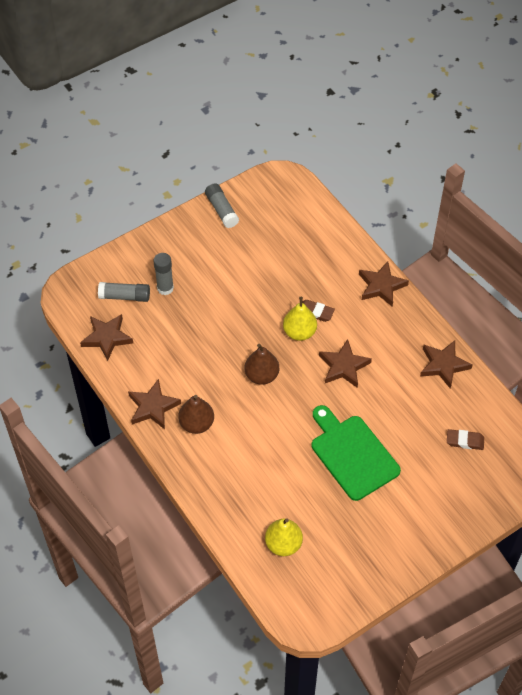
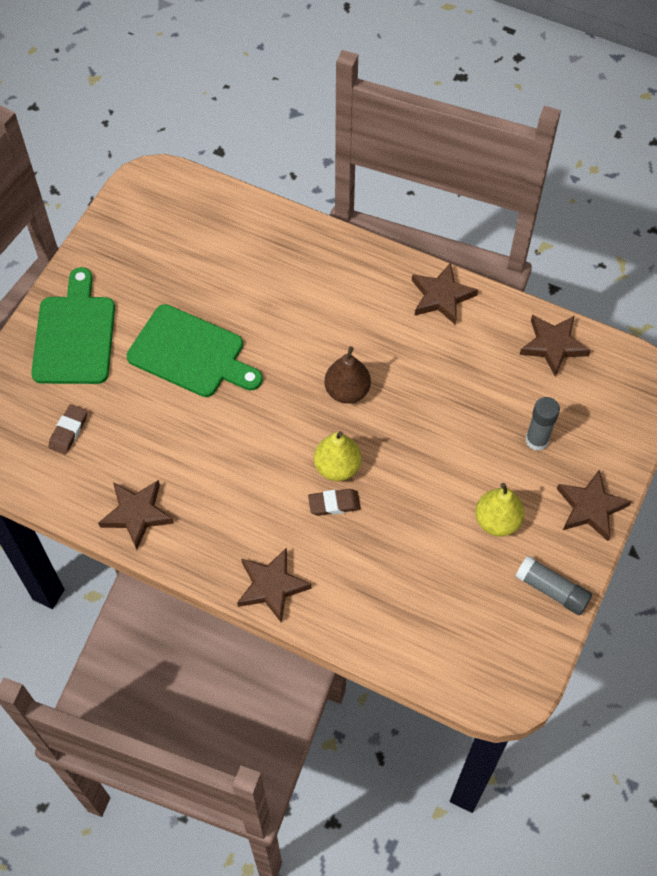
camera: 150 degrees right, 5 degrees up
(125, 296) = (575, 405): grey glue stick -> none
(196, 424) = (381, 302): brown pear -> none
(283, 544) = (212, 232): yellow pear -> yellow pear (497, 521)
(343, 366) = (258, 450): brown star -> brown star (590, 507)
(429, 511) = (74, 335): none -> green cutting board
(465, 441) = (68, 431): brown eraser -> brown eraser turned 45 degrees counterclockwise

